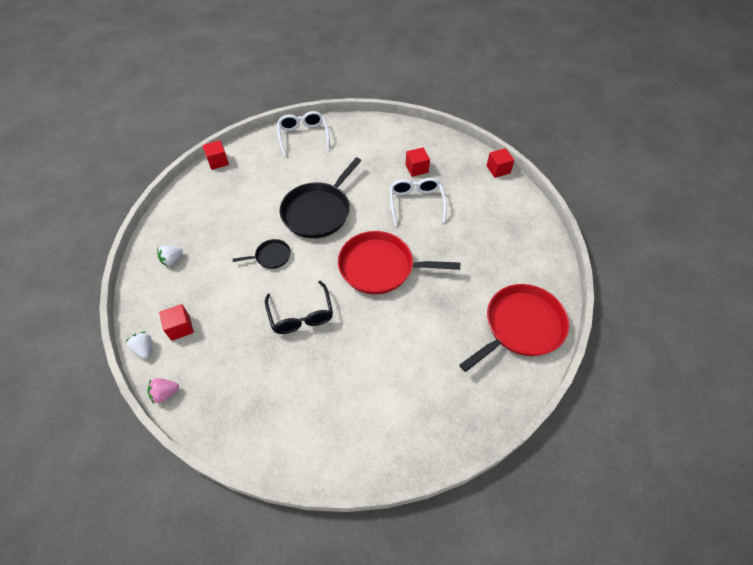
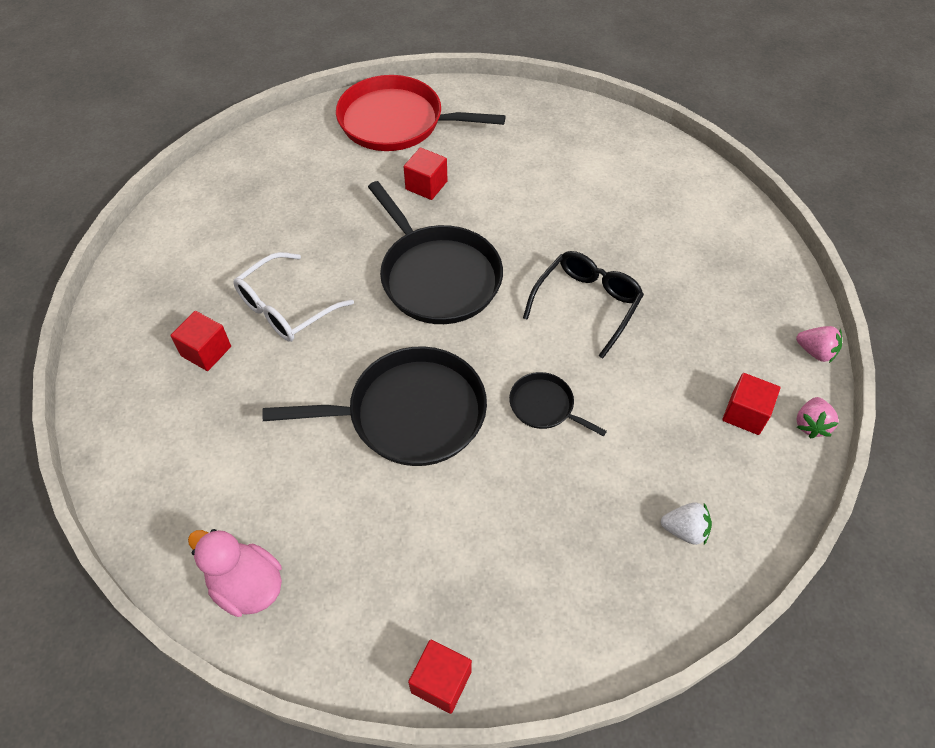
camera: 130 degrees left, 0 degrees up
(144, 349) = (811, 424): white strawberry -> pink strawberry
(303, 136) = (247, 586): white glasses -> pink duck
(380, 267) = (437, 276): red pan -> black pan
(498, 169) = (132, 256): red cube -> red cube (426, 185)

